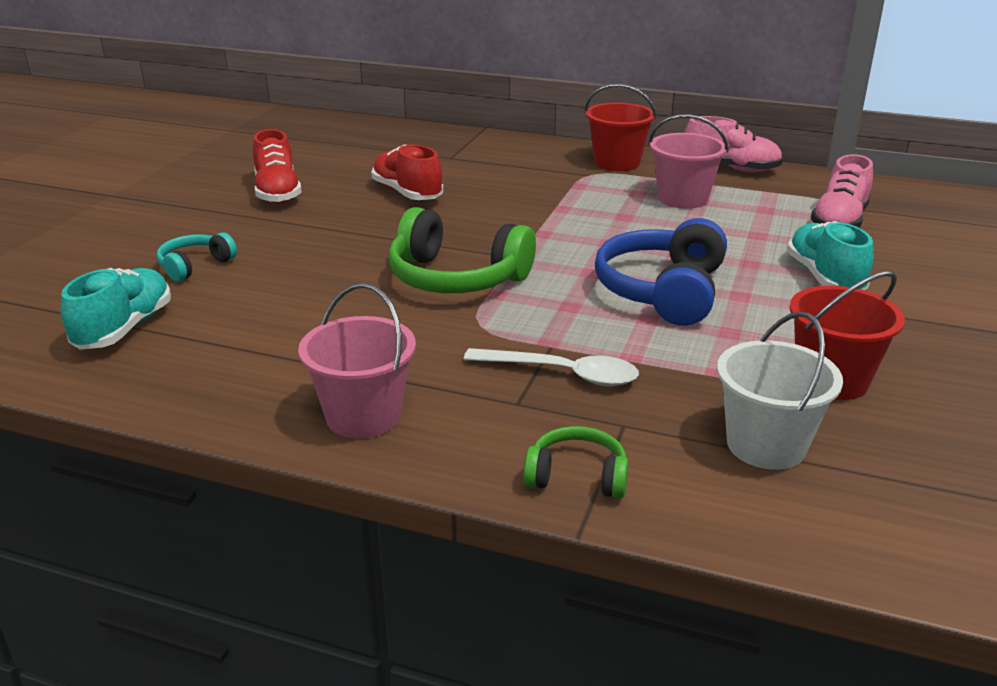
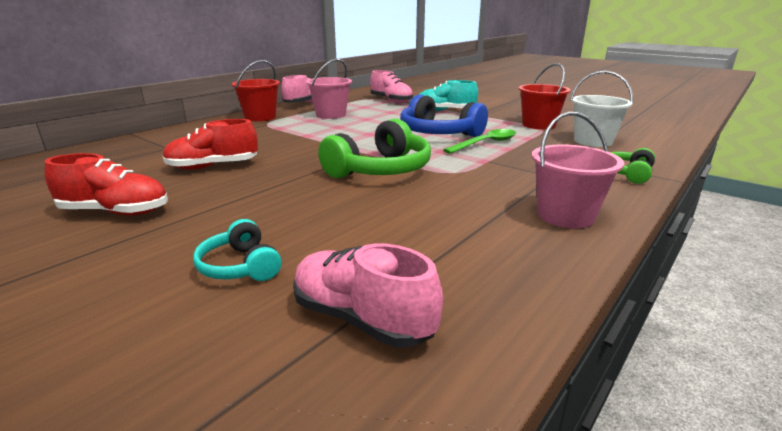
camera: 70 degrees left, 5 degrees down
(124, 328) = (362, 319): turquoise shoe -> pink shoe
(562, 374) = (521, 163): white spoon -> none
(641, 336) = (485, 143): none -> green spoon

